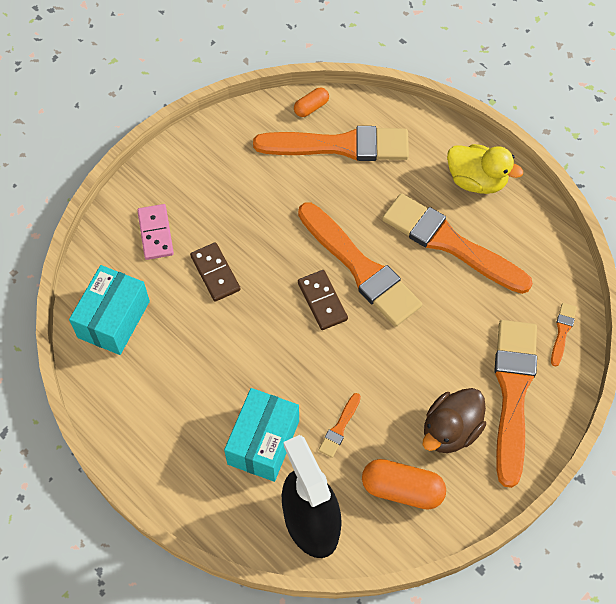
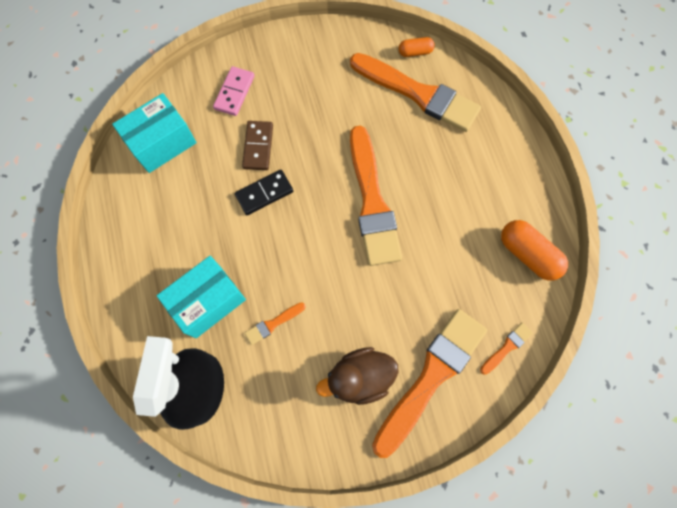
camera: 30 degrees right, 10 degrees up
(251, 314) = (264, 193): none -> black domino
(322, 301) = (325, 213): brown domino -> none
(402, 489) = (289, 404): orange capsule -> orange capsule (527, 254)
(450, 243) = (458, 220): orange brush -> none
(476, 180) = (513, 179): yellow duck -> none

